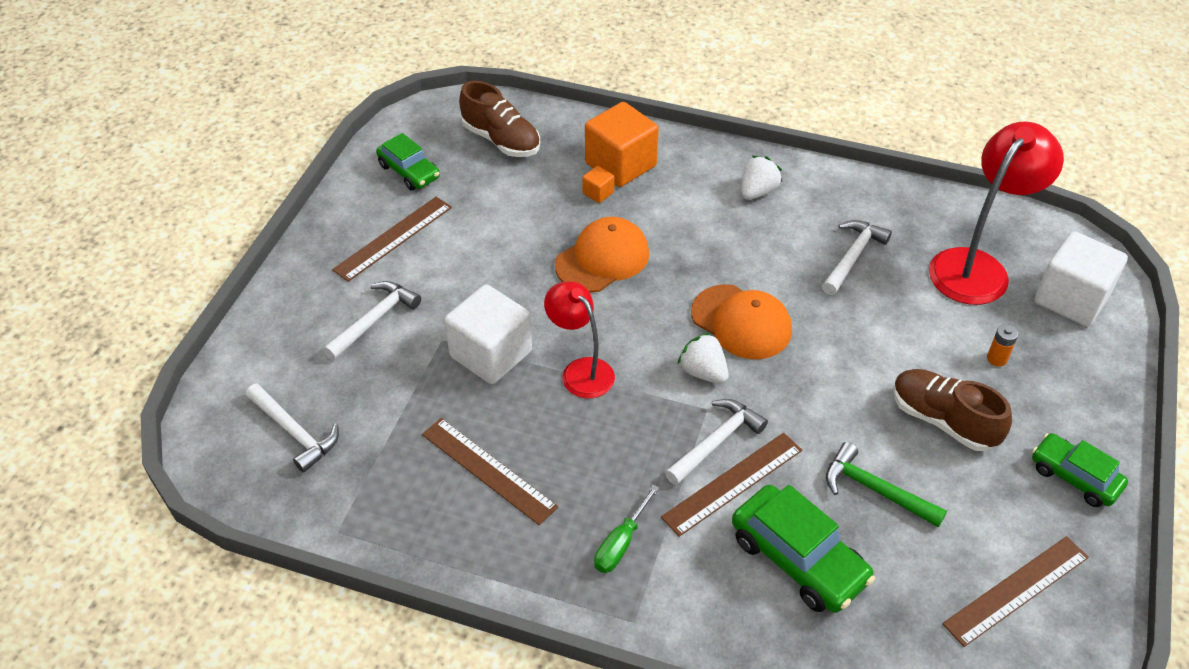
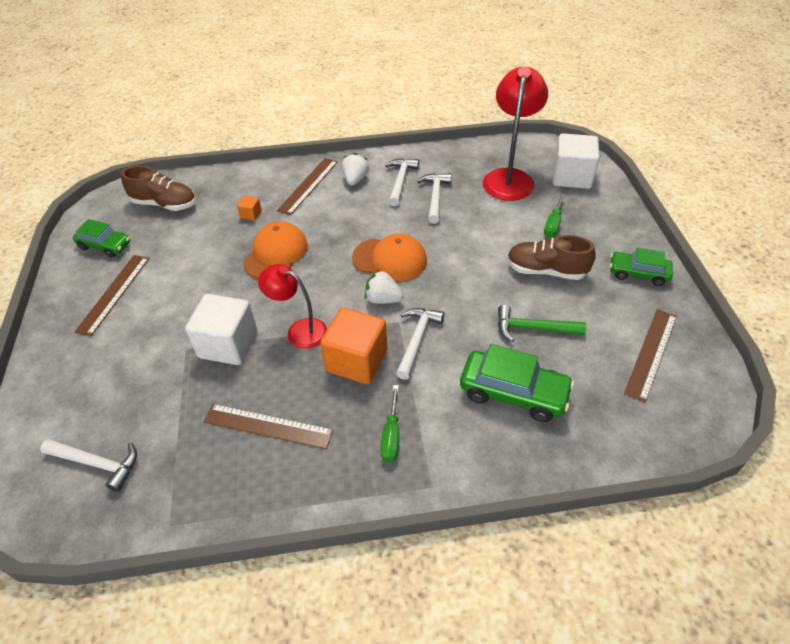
camera: 25 degrees left, 0 degrees up
(374, 320) = (126, 355): white hammer -> white hammer (400, 181)
(620, 165) = (257, 192): orange cube -> orange cube (356, 361)
(732, 483) = (443, 362): brown ruler -> brown ruler (308, 185)
(996, 359) = (553, 224): orange battery -> green screwdriver

